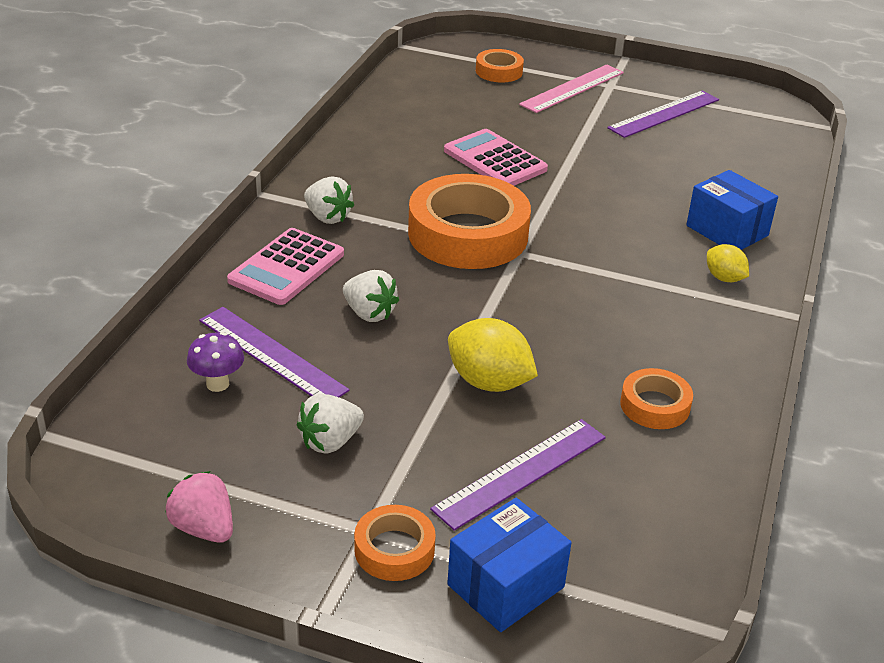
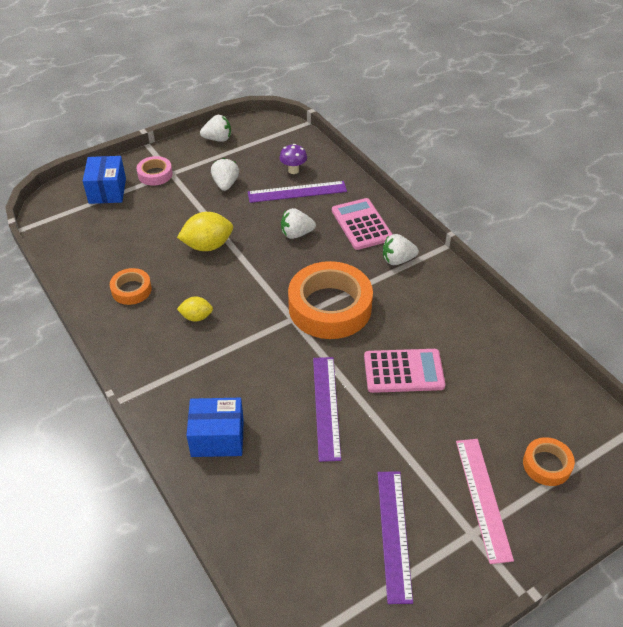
camera: 130 degrees right, 10 degrees up
(204, 528) = (218, 139): pink strawberry -> white strawberry
(394, 549) = (155, 174): orange tape -> pink tape
(521, 473) = (148, 224): purple ruler -> purple ruler (326, 407)
(724, 278) = (179, 395): yellow lemon -> yellow lemon (196, 317)

